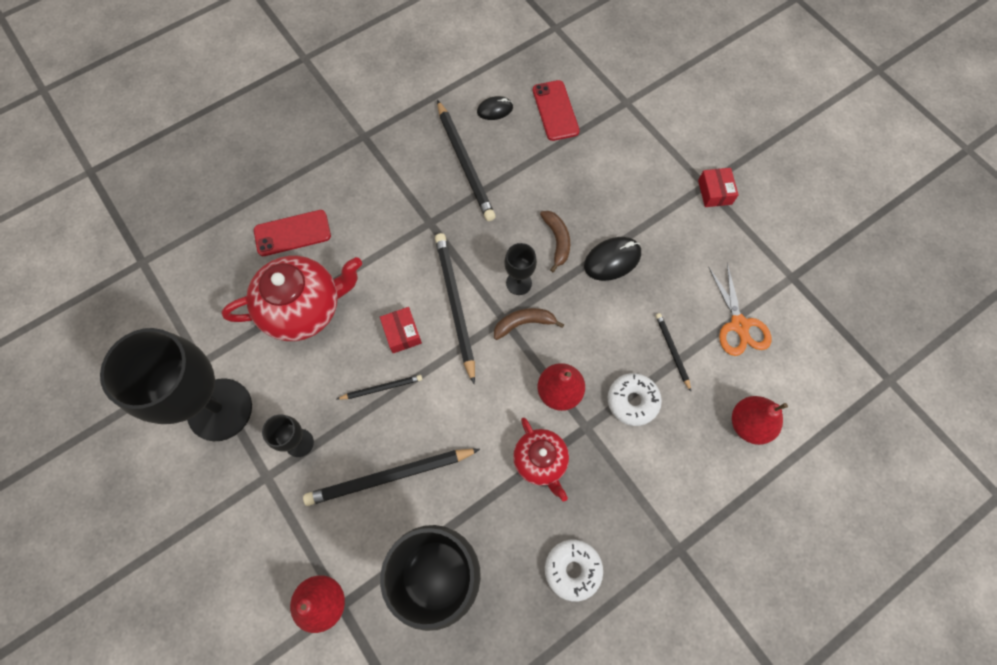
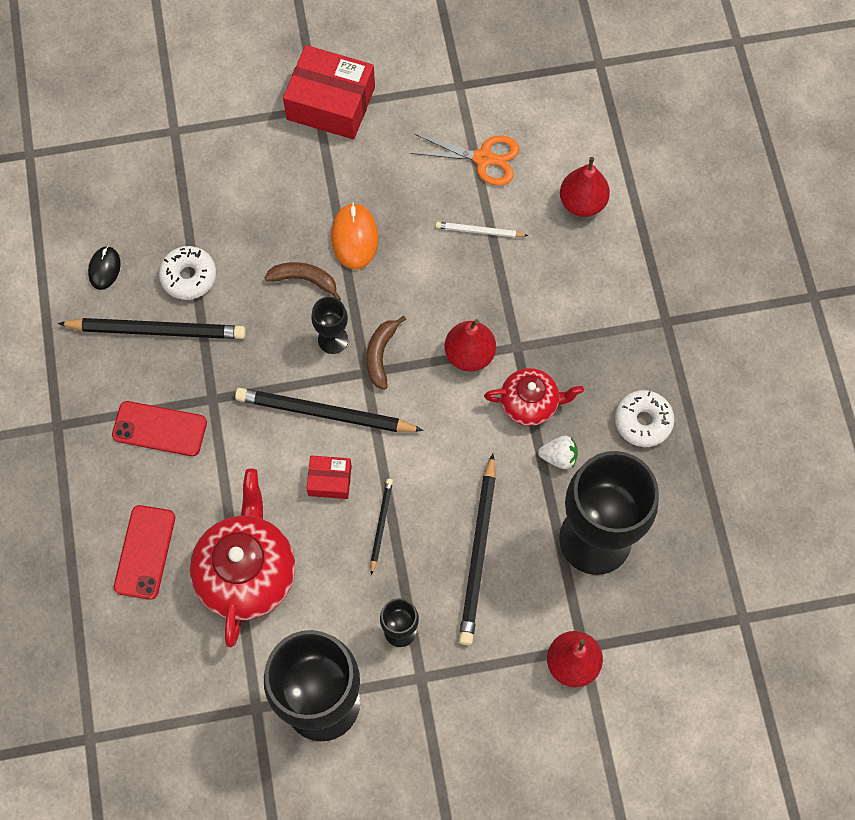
camera: 65 degrees left, 0 degrees up
(504, 507) = (558, 457): none -> white strawberry
(555, 110) = (143, 207): red phone -> red phone (159, 429)
(612, 260) = (355, 237): black mouse -> orange mouse
(632, 401) = (511, 292): white donut -> white donut (189, 277)
(672, 351) = (479, 231): black pencil -> white pencil
(715, 192) = (331, 103): red box -> red box, size x1.97

